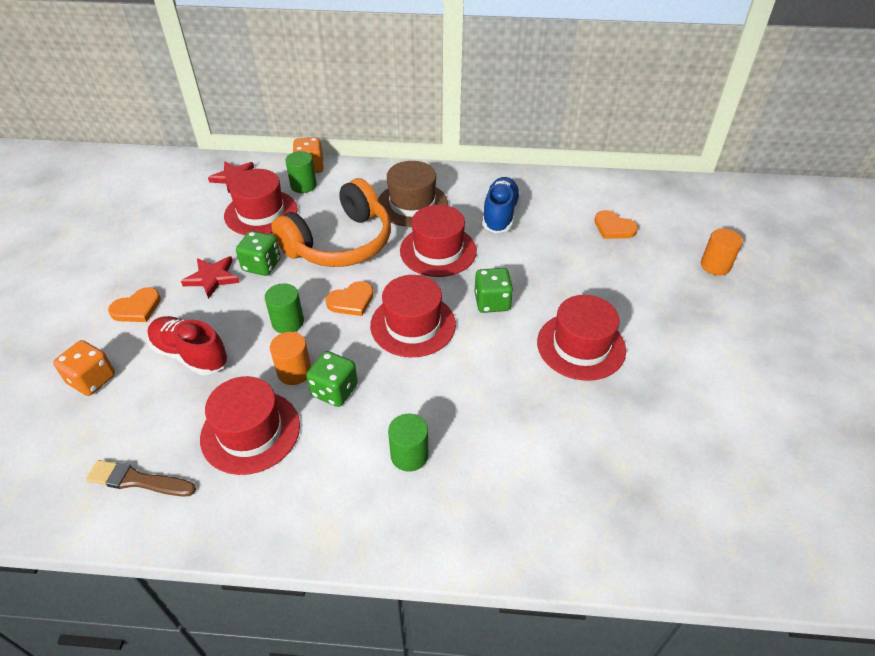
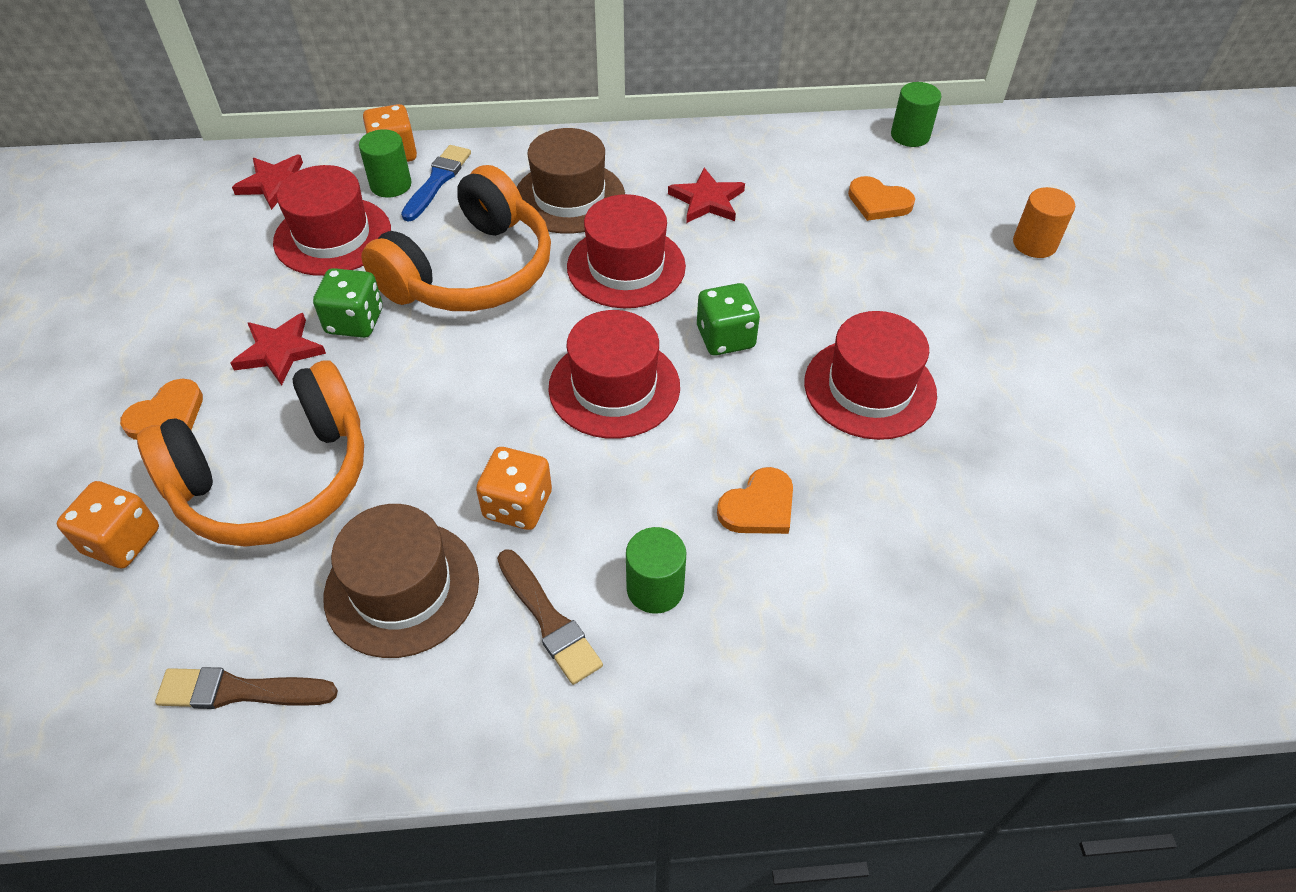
camera: 10 degrees left, 5 degrees up
(191, 355) = (275, 480): red shoe -> orange headphones
(250, 431) = (402, 588): red hat -> brown hat
(288, 322) = (419, 407): green cylinder -> green cylinder (910, 135)
(294, 372) = (448, 484): orange cylinder -> none
(332, 186) = (437, 181): none -> blue brush
(334, 390) = (518, 505): green dice -> orange dice
(337, 465) = (549, 620): none -> brown brush
(351, 301) = (511, 361): orange heart -> orange heart (759, 506)
(500, 215) = (707, 200): blue shoe -> red star

